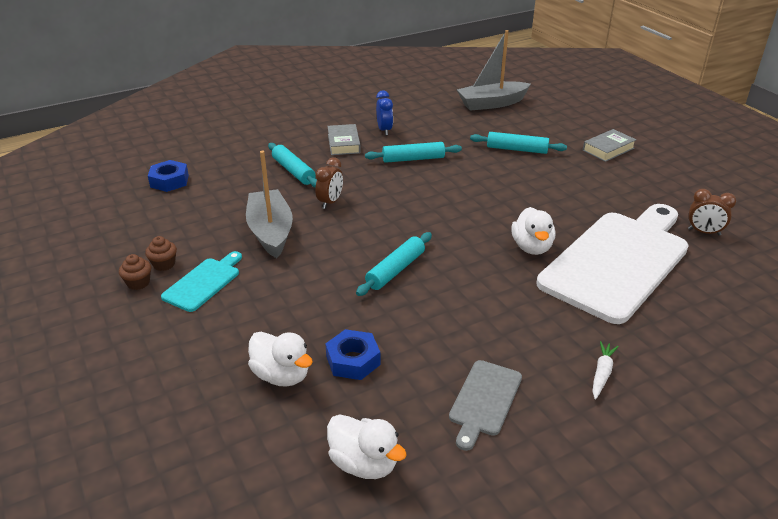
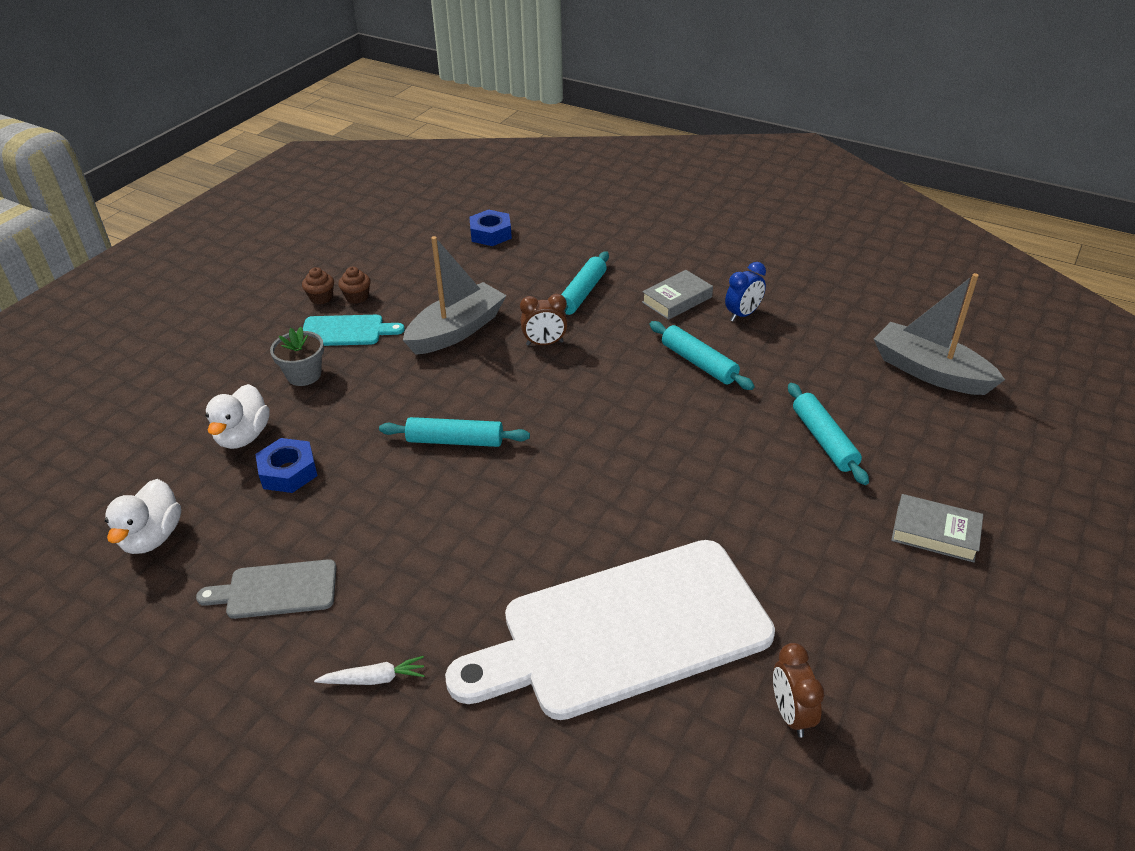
camera: 60 degrees right, 5 degrees up
(236, 320) = (304, 375): none -> grey flower pot
(531, 247) = (589, 534): white duck -> none
(618, 261) = (624, 630): white cutting board -> white cutting board turned 150 degrees clockwise

